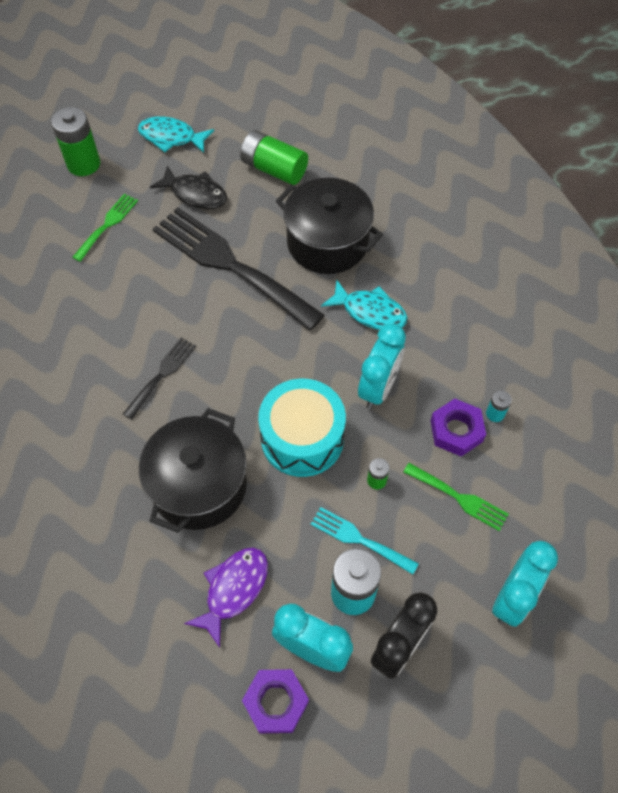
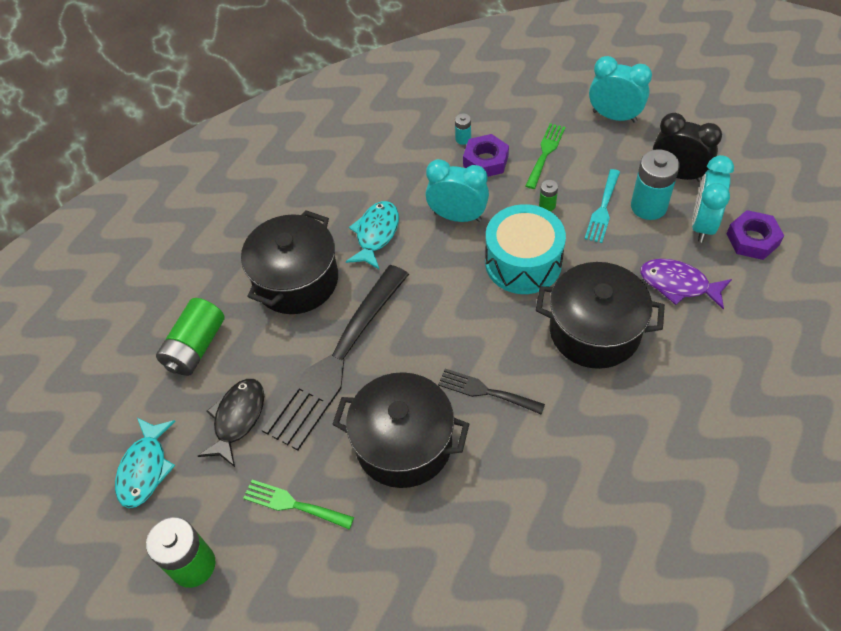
camera: 95 degrees left, 5 degrees down
(132, 304) = (403, 444): none -> black pot

